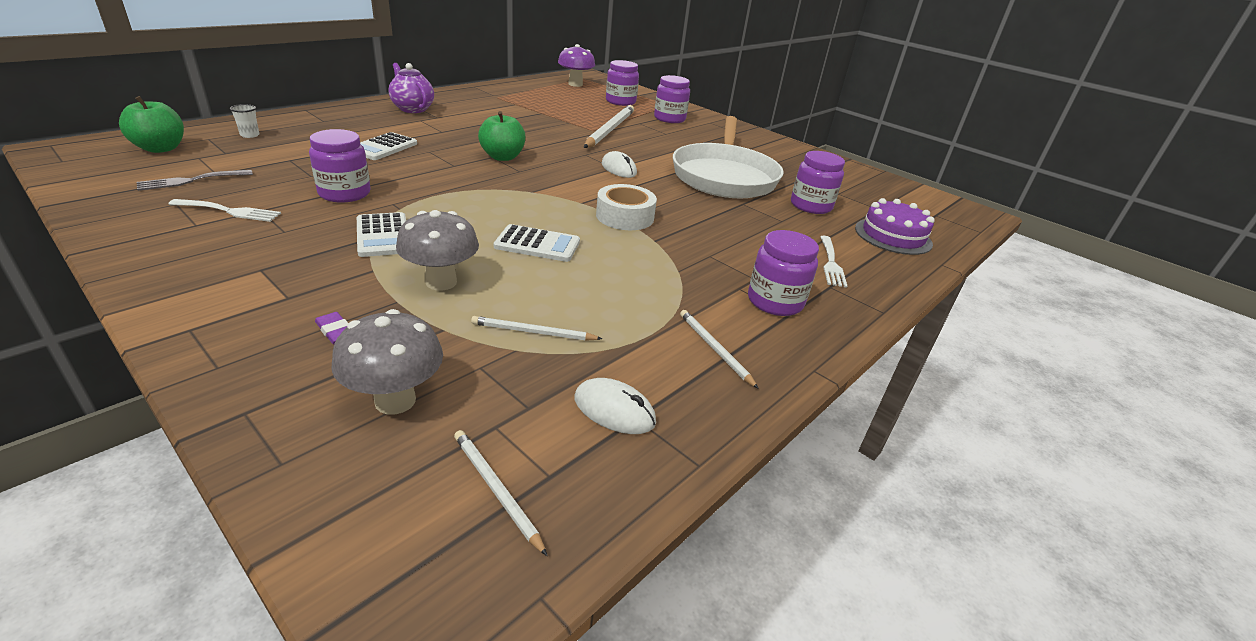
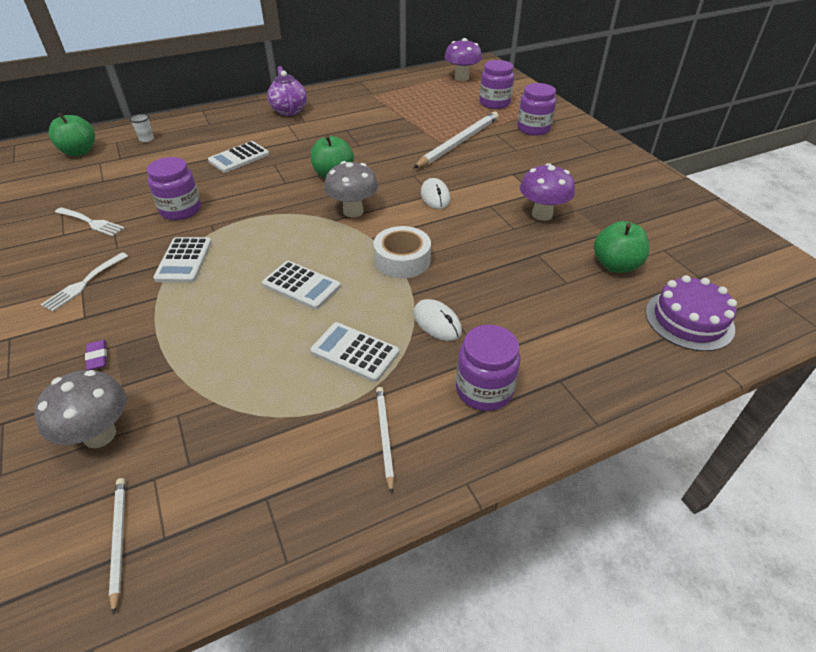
camera: 25 degrees right, 10 degrees up
(191, 181) = (82, 188): grey fork -> none
(441, 282) = (199, 318): grey mushroom -> grey mushroom (353, 211)
(533, 332) = (239, 386): white pencil -> none
(614, 410) = (253, 485): white mouse -> white mouse (437, 322)
(634, 289) = (355, 352): none -> white calculator
(724, 176) = (542, 214): white pan -> purple mushroom
(811, 206) = (615, 265): purple jar -> green apple
(831, 263) = (583, 349): white fork -> white fork (84, 283)

